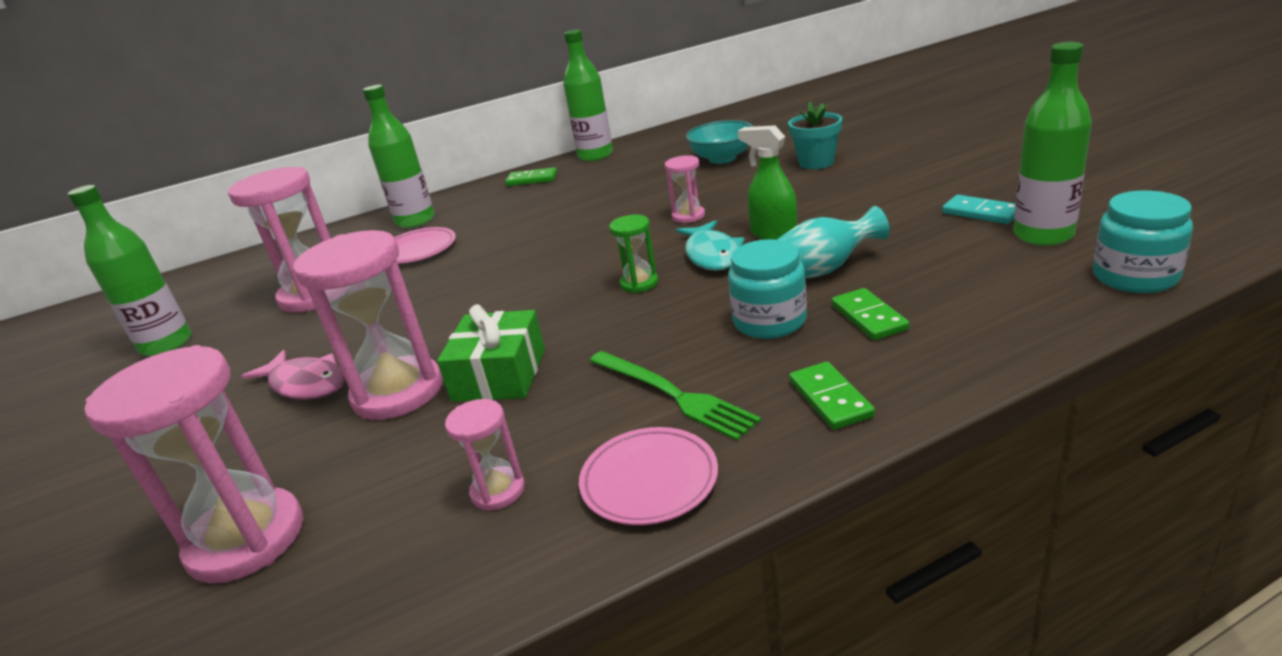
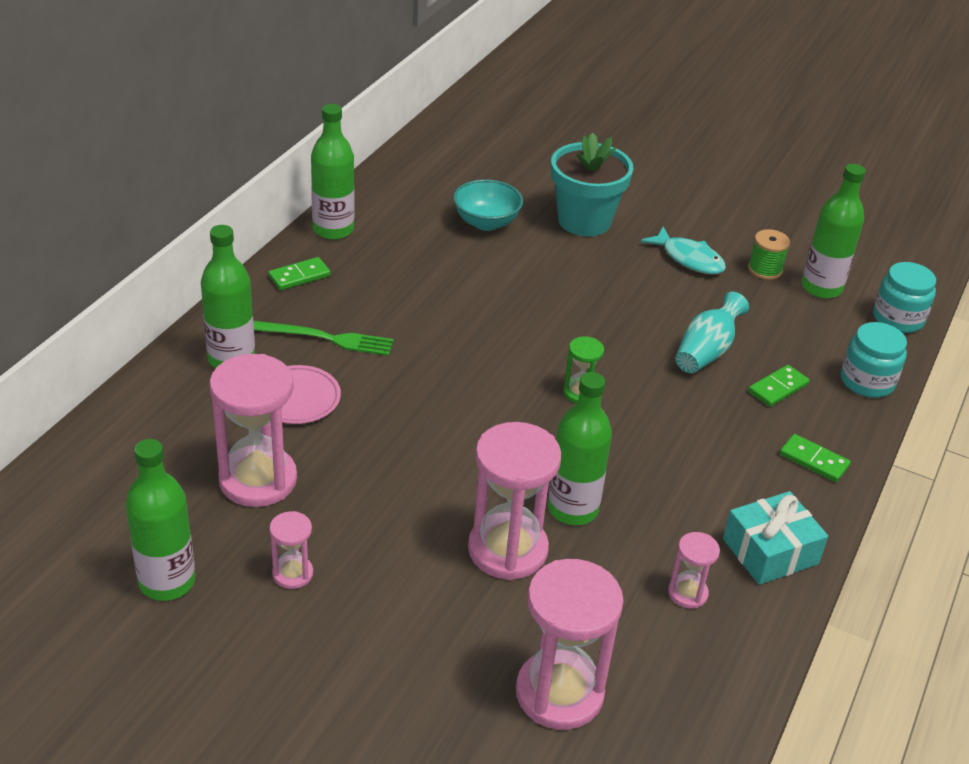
camera: 45 degrees left, 10 degrees up
(306, 384) = (408, 570): pink fish -> none
(499, 375) = (572, 509): green gift -> green bottle
(649, 480) = (770, 551): pink plate -> turquoise gift
(673, 394) = (717, 486): green fork -> green fork (326, 338)
(688, 216) = (537, 307): pink hourglass -> pink hourglass (292, 574)
(712, 255) = (607, 349): turquoise fish -> turquoise fish (689, 259)
(769, 321) = (718, 407): turquoise jar -> turquoise jar (867, 381)
(773, 234) = (633, 317): green spray bottle -> none
(816, 163) = (584, 221): turquoise flower pot -> turquoise flower pot, size x1.62
(869, 317) = (778, 388): green domino -> green domino turned 75 degrees counterclockwise
(981, 213) = (765, 269): turquoise domino -> green spool

